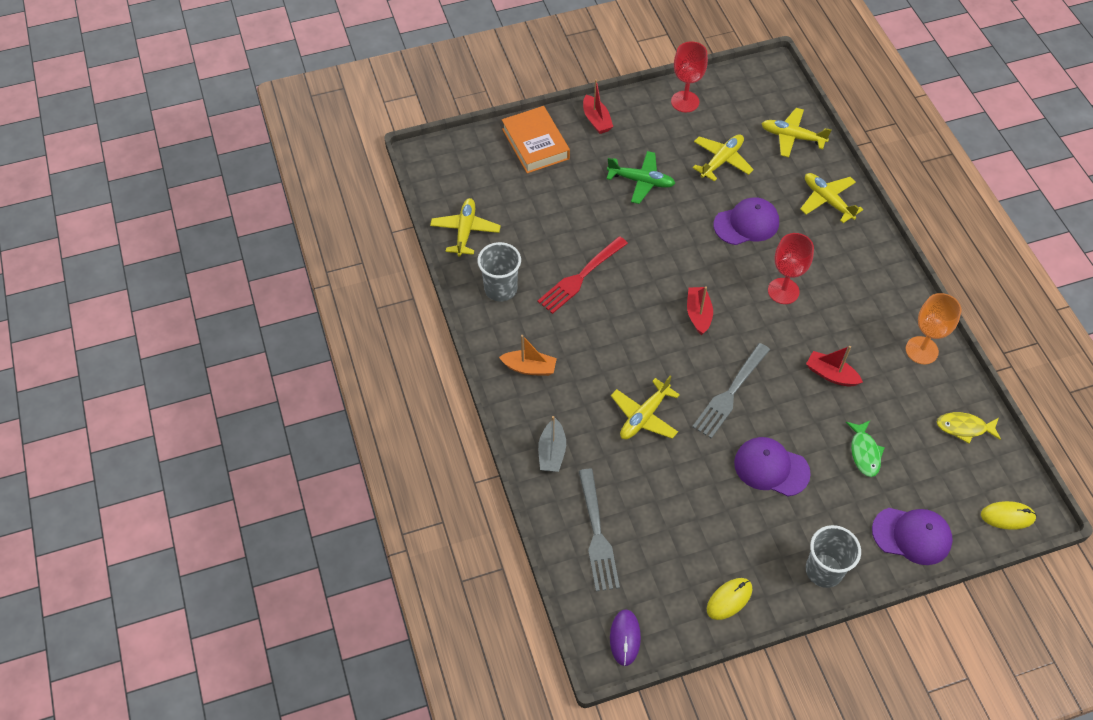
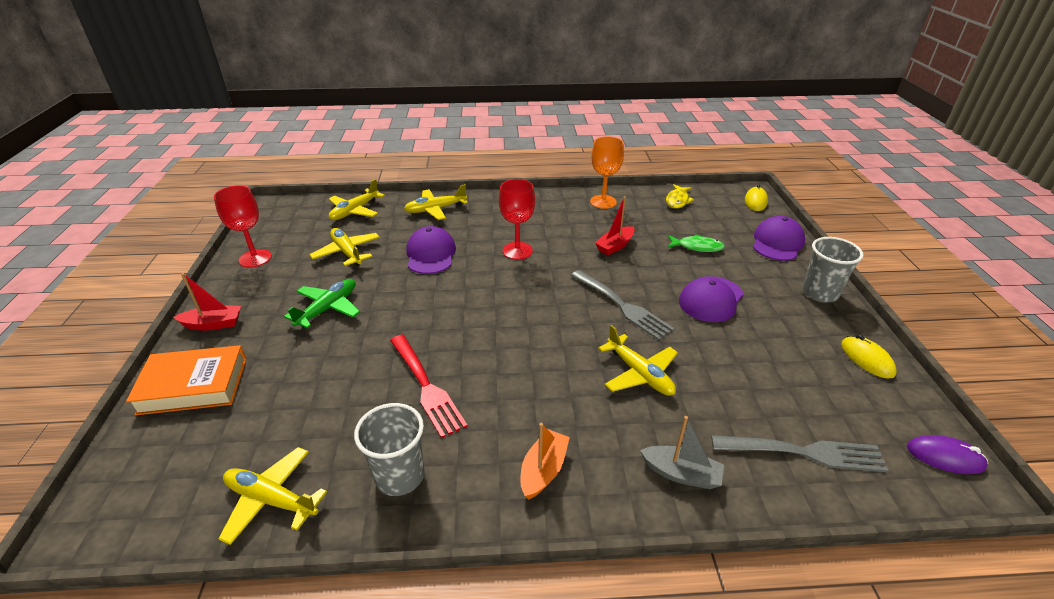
camera: 75 degrees left, 20 degrees down
(698, 314) = (521, 306): red boat -> none

